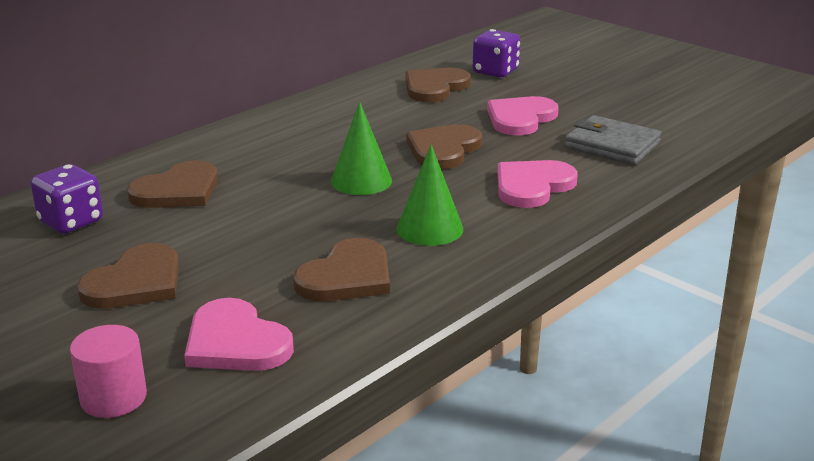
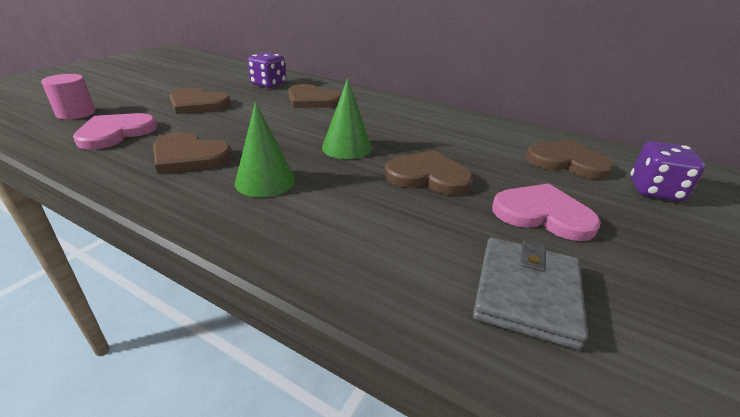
camera: 75 degrees right, 5 degrees up
(532, 186) = (370, 231): pink heart -> none

